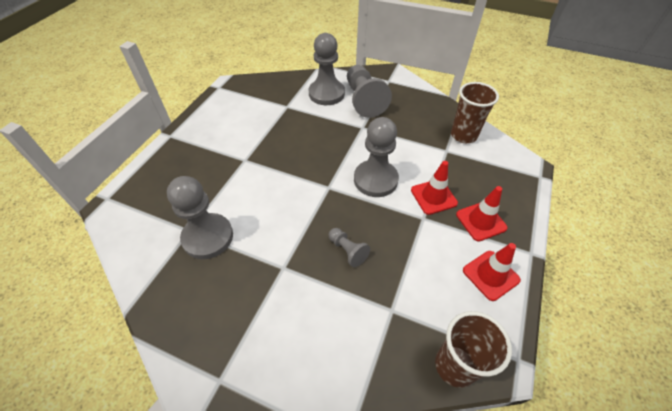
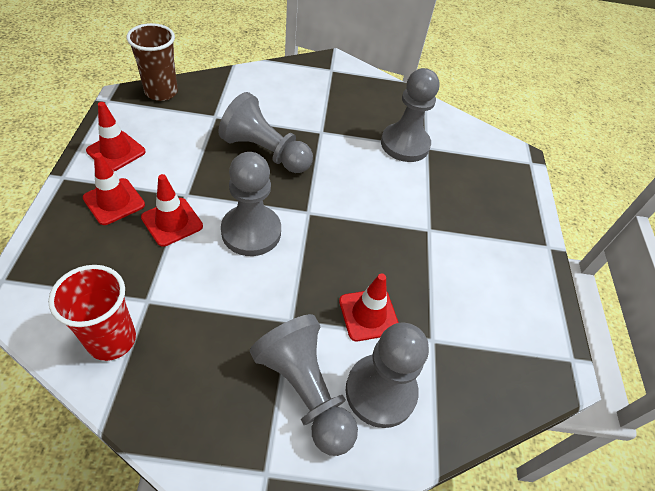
camera: 155 degrees right, 0 degrees up
(316, 122) = (368, 314): none -> red traffic cone
(347, 250) = (265, 152): grey pawn -> grey pawn, size x1.99
(463, 135) = (111, 340): brown cup -> red cup

